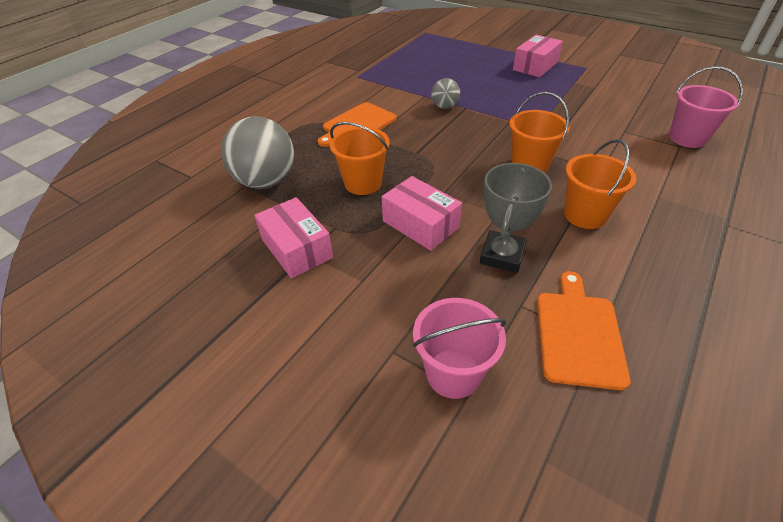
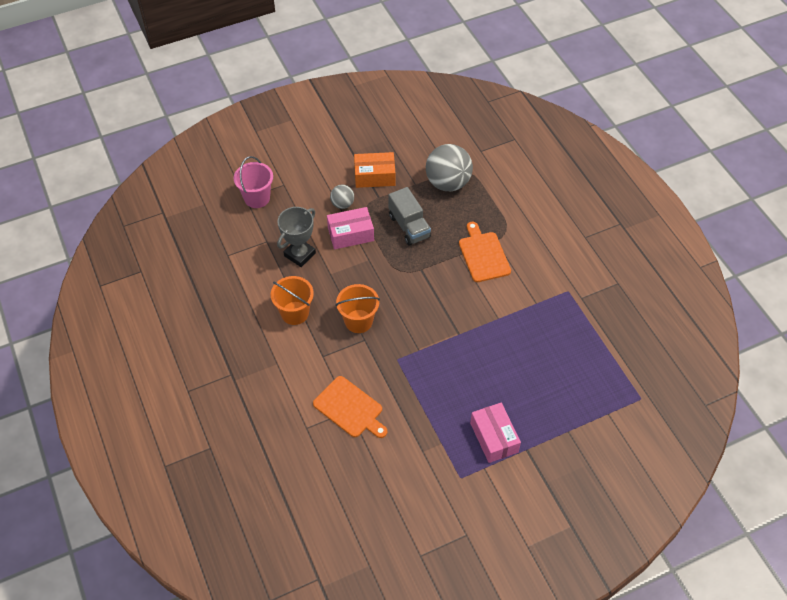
camera: 120 degrees right, 10 degrees up
(296, 248) = (374, 176): pink box -> orange box
(363, 183) = (409, 226): orange bucket -> grey truck
(444, 107) = (470, 321): grey ball -> grey ball (342, 204)
(502, 255) = (300, 254): grey trophy -> grey trophy turned 75 degrees clockwise
(578, 333) = (235, 251): orange cutting board -> orange cutting board (350, 408)
(687, 138) = (309, 442): pink bucket -> none

